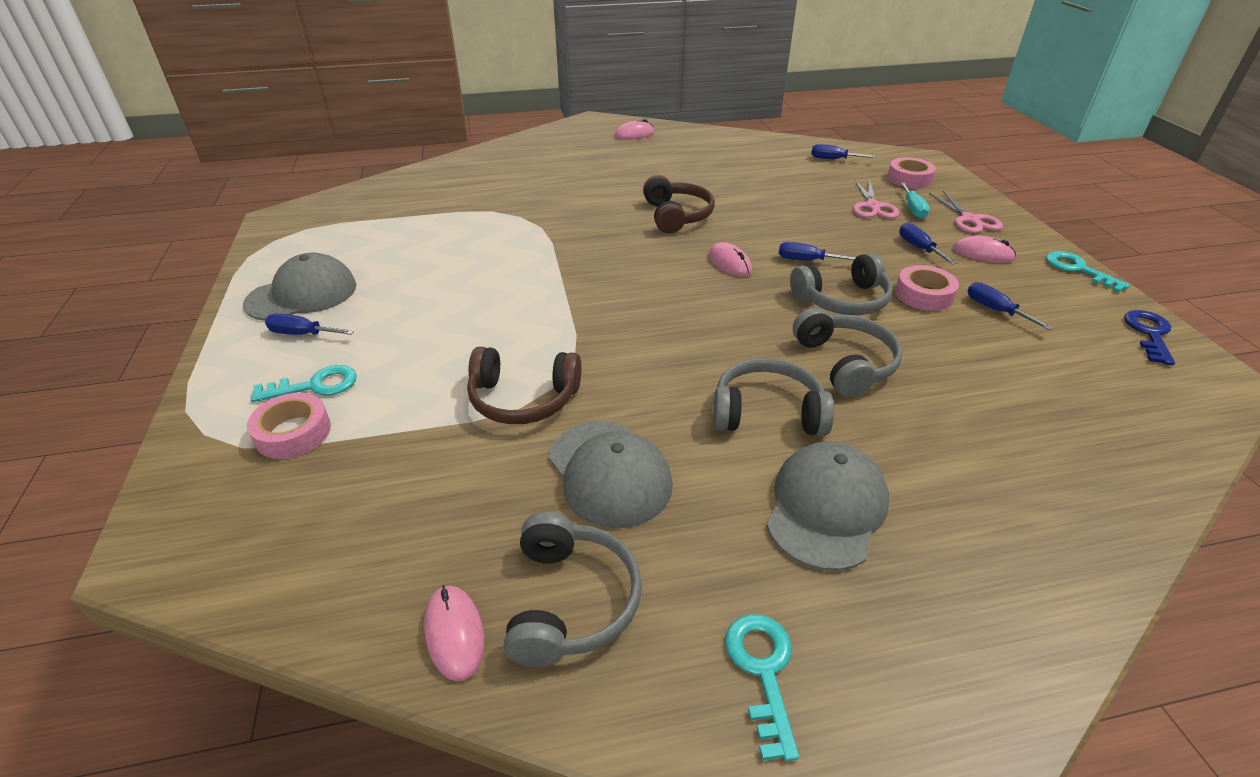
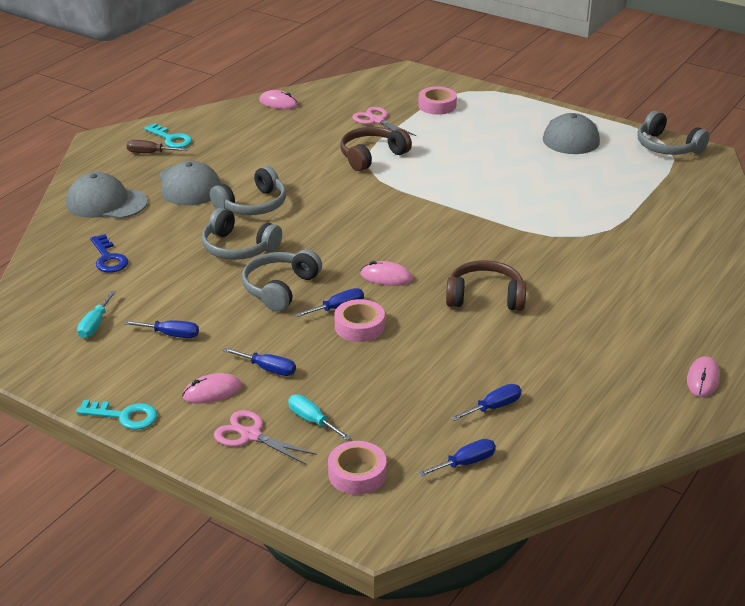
camera: 135 degrees right, 5 degrees down
(302, 334) = (523, 126): blue screwdriver -> blue screwdriver (494, 407)
(315, 386) = (467, 117): turquoise key -> none
(571, 601) = (253, 123): grey headphones -> grey headphones (667, 147)
(609, 473) = (292, 154): grey cap -> grey cap (106, 202)
(676, 216) = (485, 297): brown headphones -> brown headphones turned 150 degrees clockwise
(838, 651) = (150, 153): none -> brown screwdriver
(872, 206) = (350, 402): pink scissors -> pink scissors (377, 120)
(923, 295) = (229, 322): pink tape -> pink tape (359, 326)
(1084, 358) = (95, 325): none -> turquoise screwdriver
(1149, 334) = (53, 370): blue key -> blue key (108, 258)

